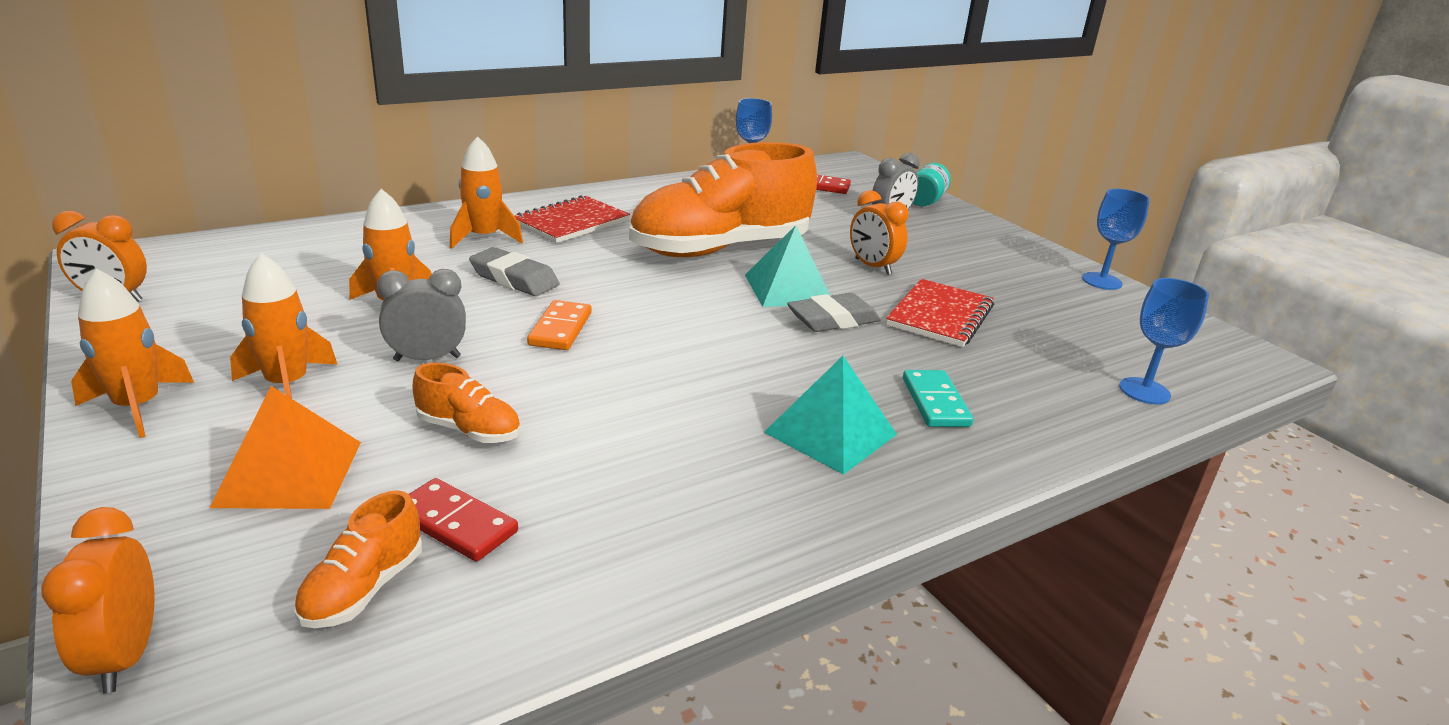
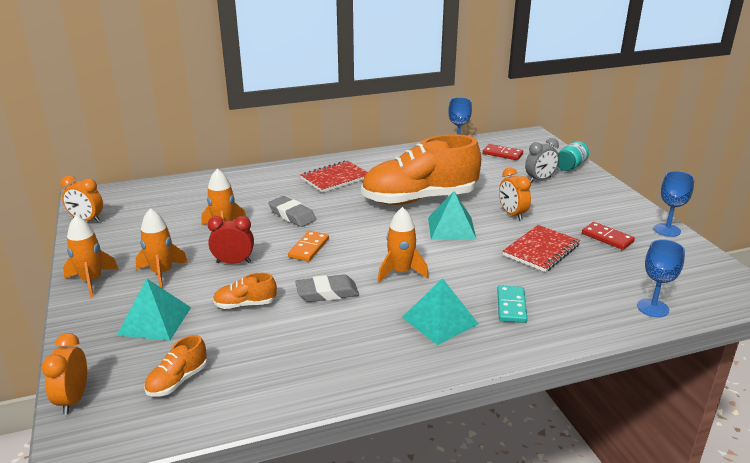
camera: 15 degrees right, 0 degrees up
(289, 473) = (155, 320): orange pyramid -> turquoise pyramid
(427, 358) = (233, 262): grey clock -> red clock
(455, 524) = (226, 353): red domino -> red domino (607, 238)
(469, 430) = (245, 304): orange shoe -> orange shoe turned 135 degrees clockwise
(484, 237) = (282, 187): orange rocket -> orange rocket (401, 272)
(833, 320) = (471, 250): grey eraser -> grey eraser (327, 293)

